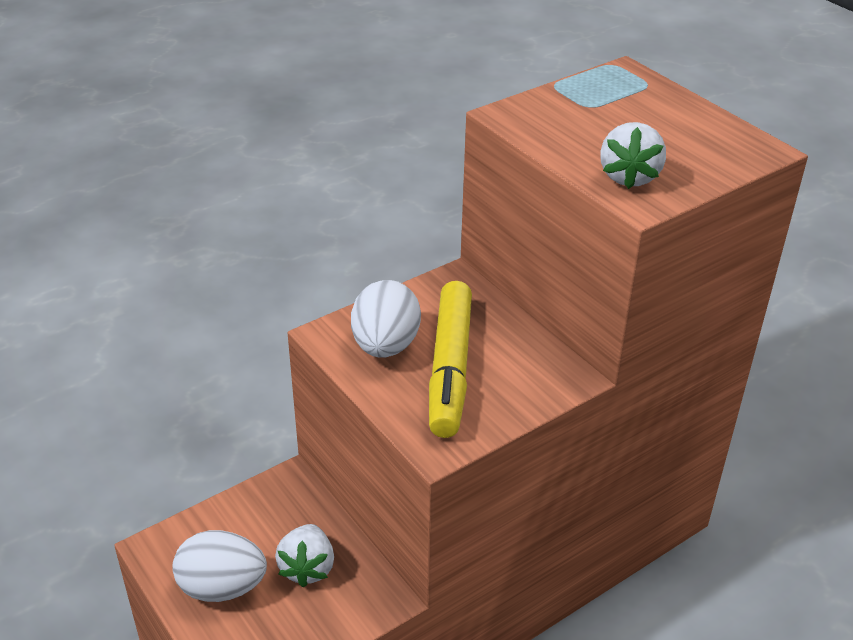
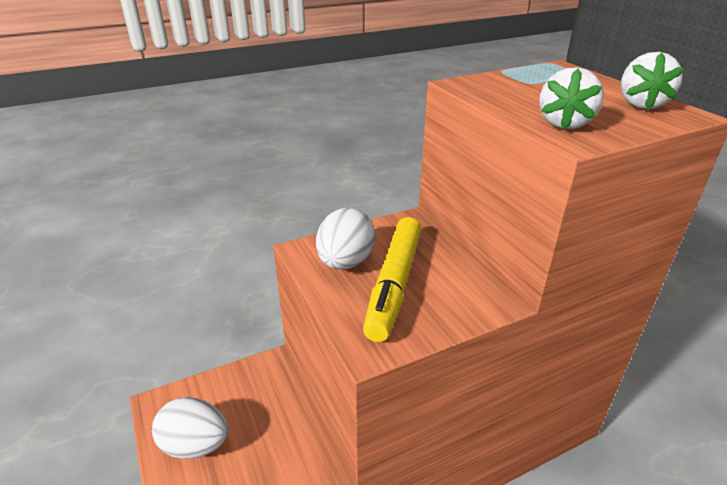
camera: 10 degrees right, 5 degrees down
(307, 568) = (266, 437): white strawberry -> white strawberry (641, 104)

